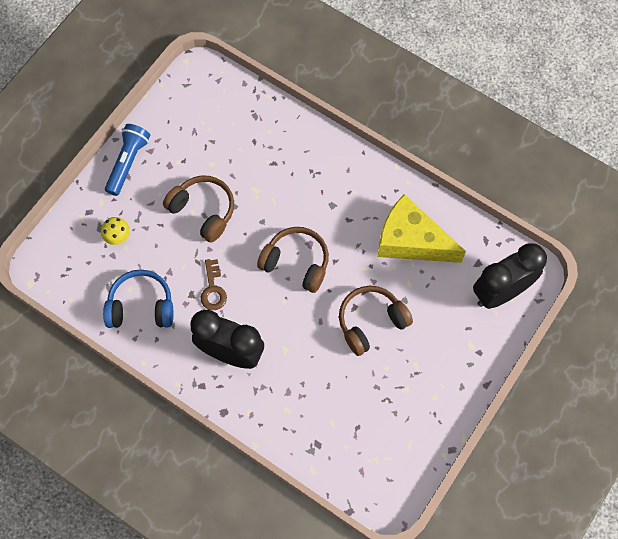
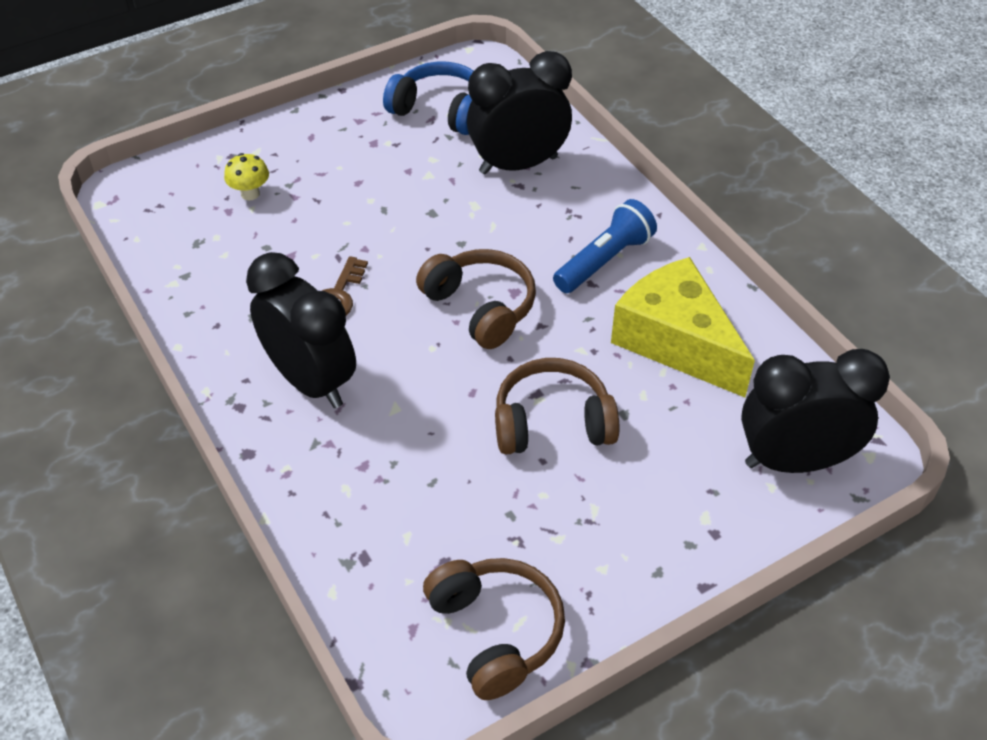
camera: 25 degrees right, 20 degrees down
(128, 162) = (321, 123): blue flashlight -> blue flashlight (604, 260)
(141, 306) = (224, 279): blue headphones -> blue headphones (440, 110)
(203, 211) = (385, 204): brown headphones -> brown headphones (495, 632)
(265, 147) = (518, 165): none -> black clock

